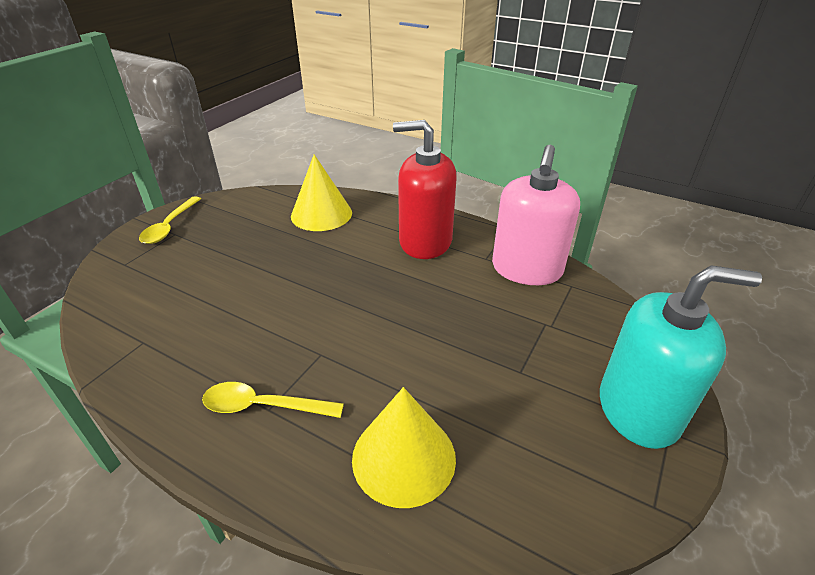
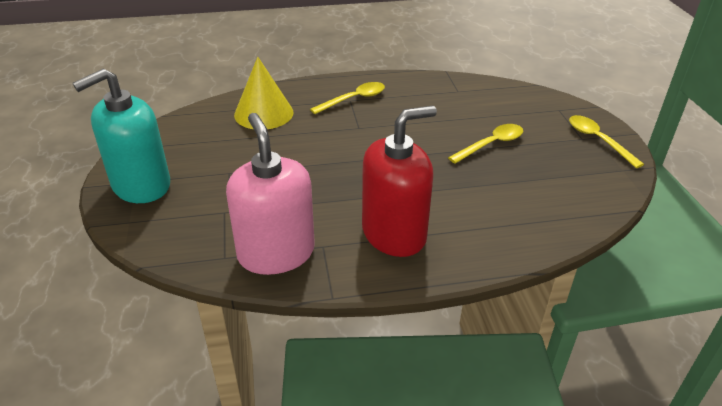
camera: 140 degrees right, 0 degrees up
(243, 265) = (491, 144): none -> yellow spoon
(321, 214) = (522, 212): yellow cone -> none

